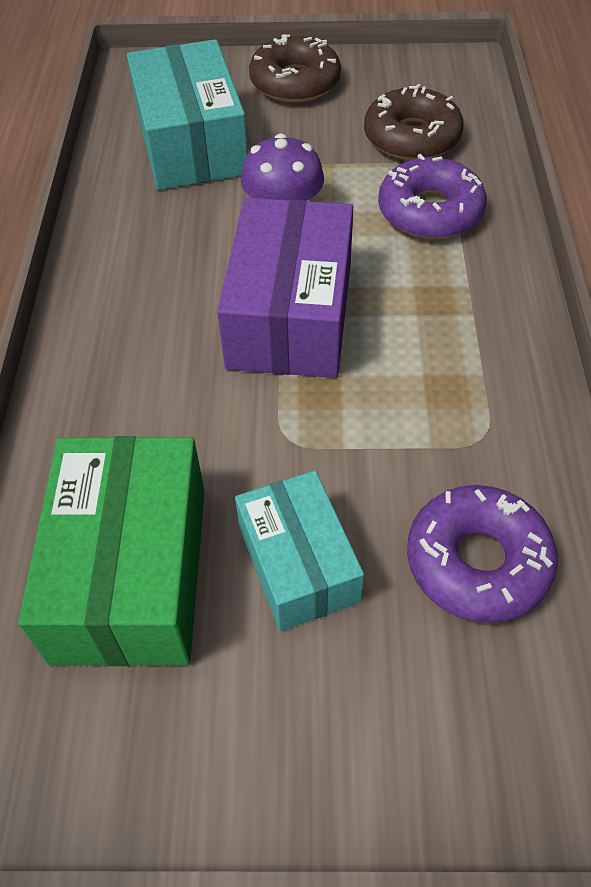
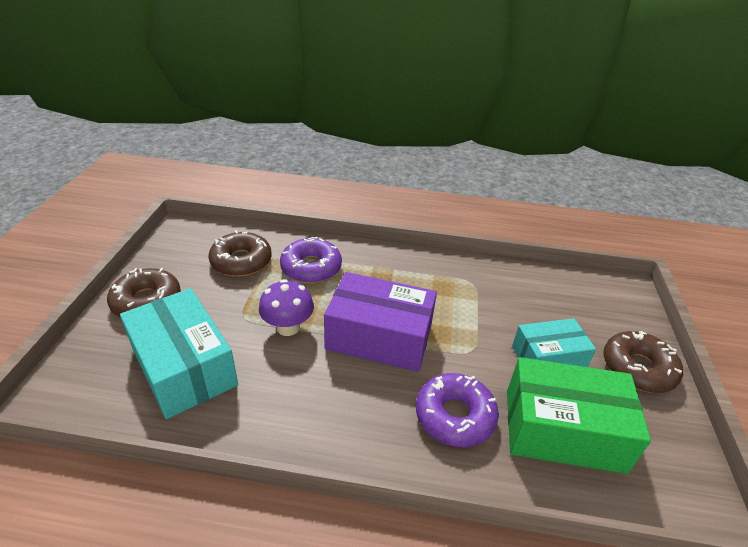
camera: 85 degrees left, 15 degrees down
(191, 143) = (184, 367): turquoise box -> turquoise box turned 60 degrees clockwise
(305, 745) = (638, 368): none -> brown donut
(477, 562) = (539, 298): purple donut -> purple donut (454, 416)

